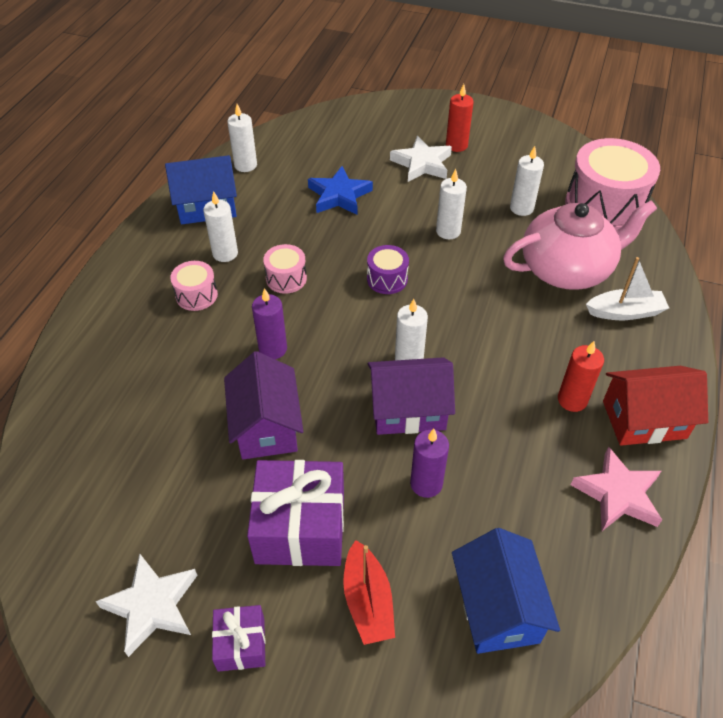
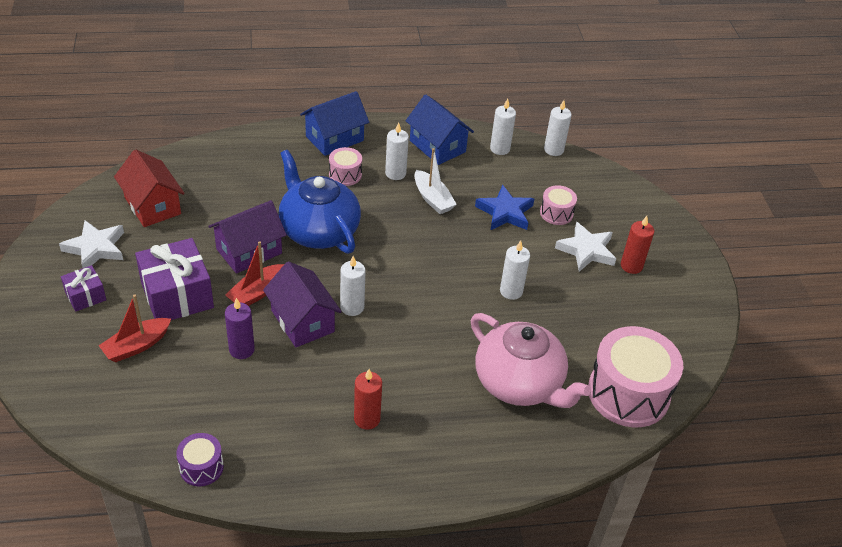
camera: 60 degrees right, 5 degrees down
(273, 349) = (318, 231): purple candle -> blue teapot
(286, 278) = (391, 214): pink drum -> pink drum (556, 213)
(341, 440) = (257, 293): none -> red boat
(387, 279) = (428, 270): purple drum -> purple drum (201, 467)
(497, 607) = (158, 416): blue house -> blue house (334, 138)
(521, 208) = (578, 333): white candle -> white candle (553, 150)
(618, 494) = (286, 468): pink star -> none
(625, 312) = (491, 436): white boat -> white boat (432, 199)
(644, 419) = (372, 472): red house -> red house (152, 205)

